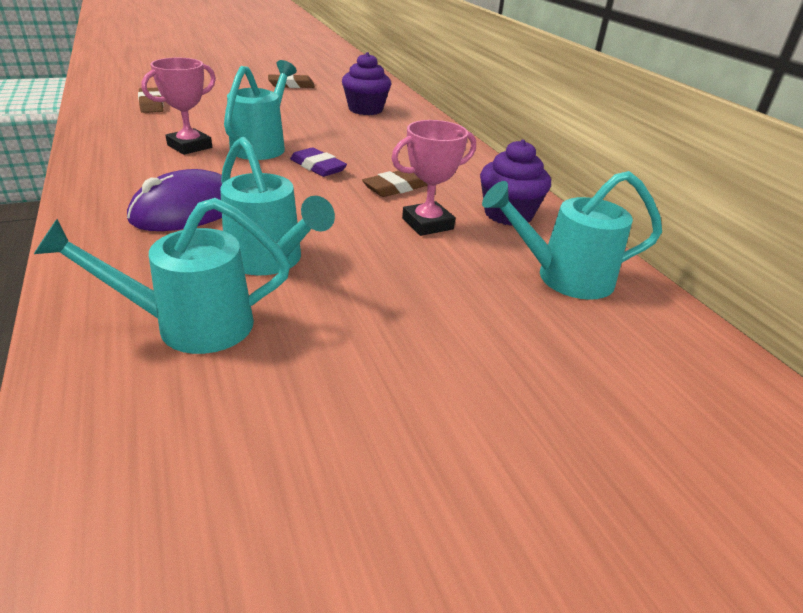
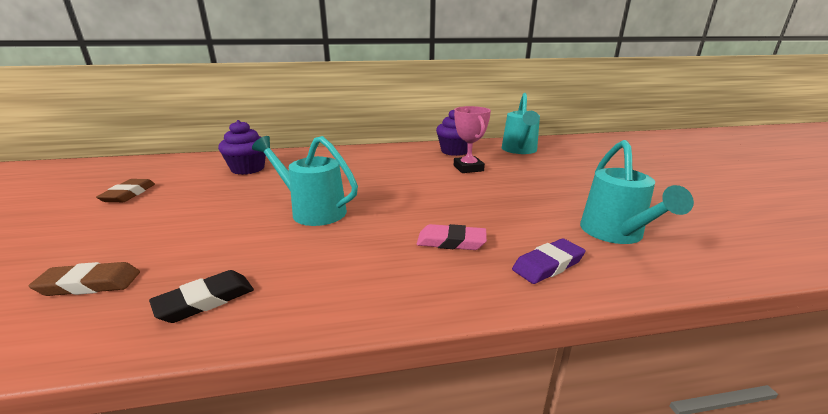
camera: 75 degrees left, 10 degrees down
(120, 133) = (205, 300): none -> black eraser
(187, 210) = (451, 242): purple mouse -> pink eraser
(189, 146) = (291, 247): pink trophy -> none
(270, 261) = (526, 210): turquoise watering can -> none
(318, 167) = (371, 191): purple eraser -> purple eraser (548, 265)
(395, 188) = (415, 171): brown eraser -> none

